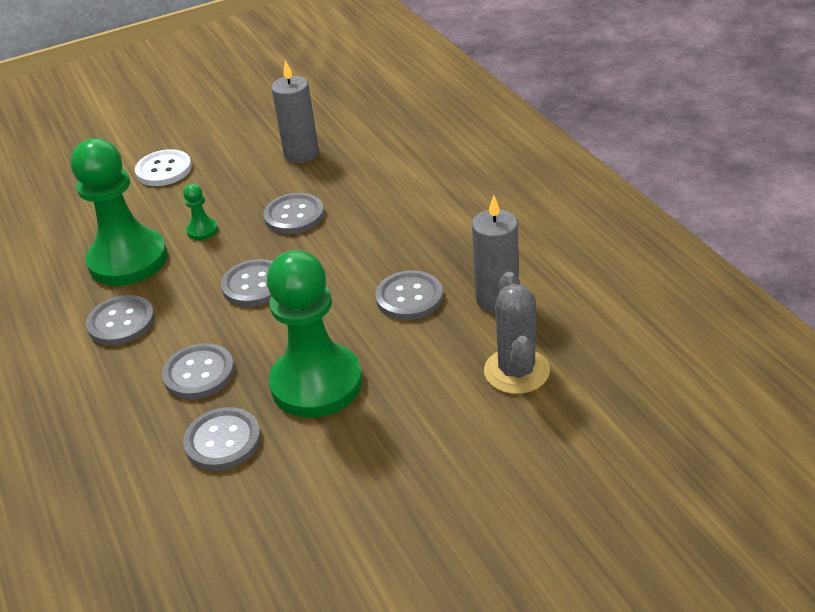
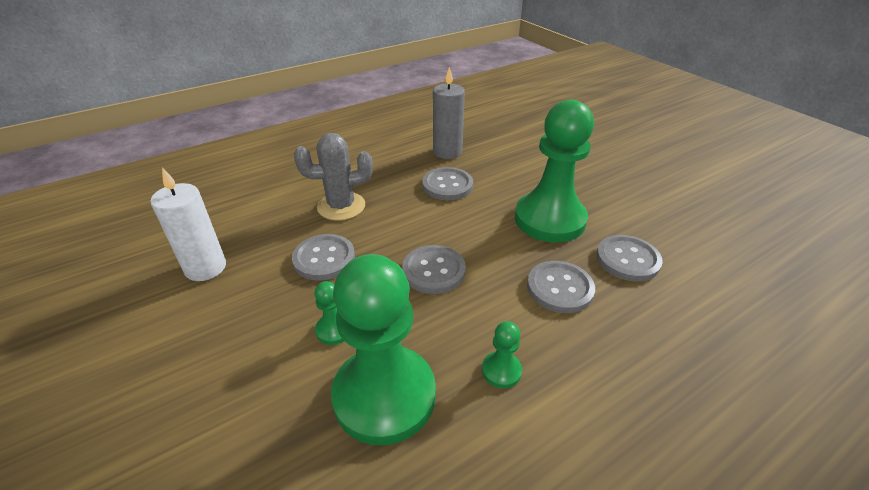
camera: 100 degrees left, 0 degrees up
(121, 322) = (501, 370): grey button -> green pawn
(164, 170) = (171, 406): white button -> none
(301, 154) = (205, 268): grey candle -> white candle
(516, 371) = (514, 144): grey cactus -> grey cactus (341, 206)

